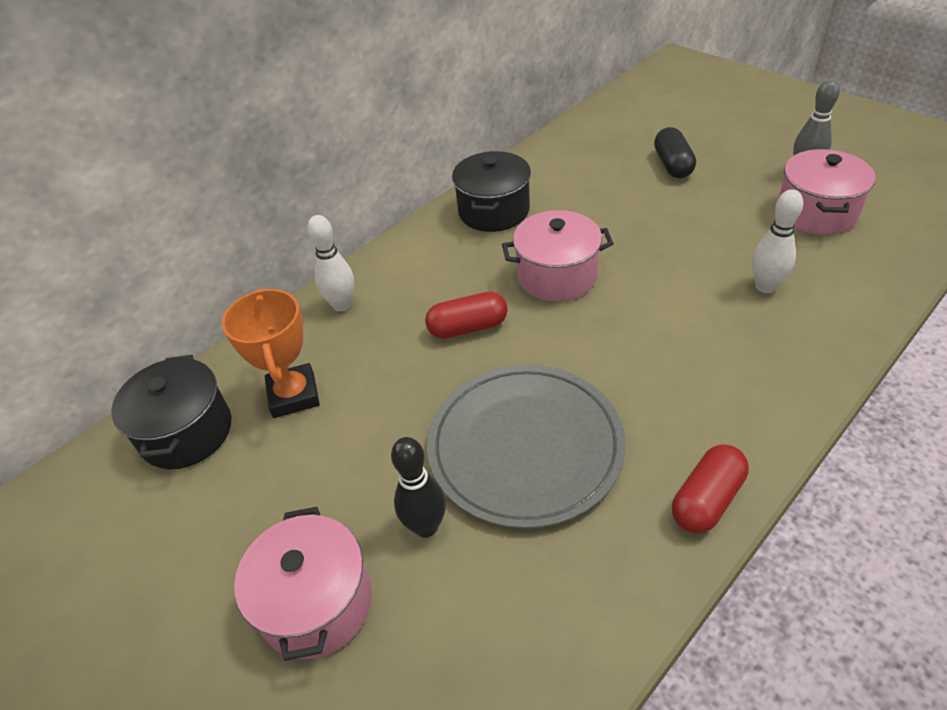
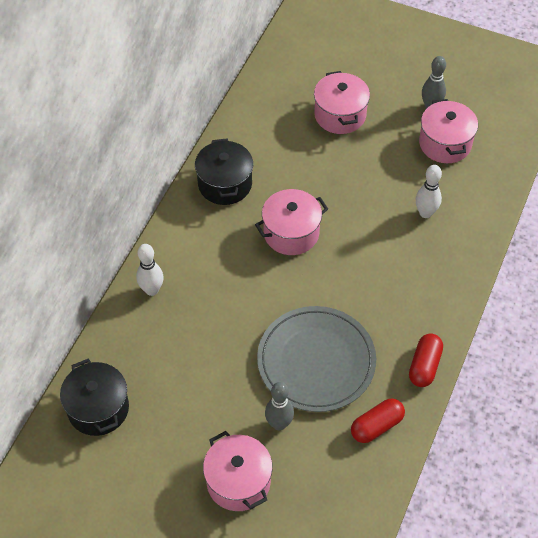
camera: 25 degrees left, 10 degrees up
(294, 395) = (155, 365): orange trophy -> none
(426, 526) = (279, 424): black bowling pin -> grey bowling pin
(468, 327) = (247, 287): red capsule -> red capsule (376, 426)
(673, 165) = (340, 115): black capsule -> pink pot

